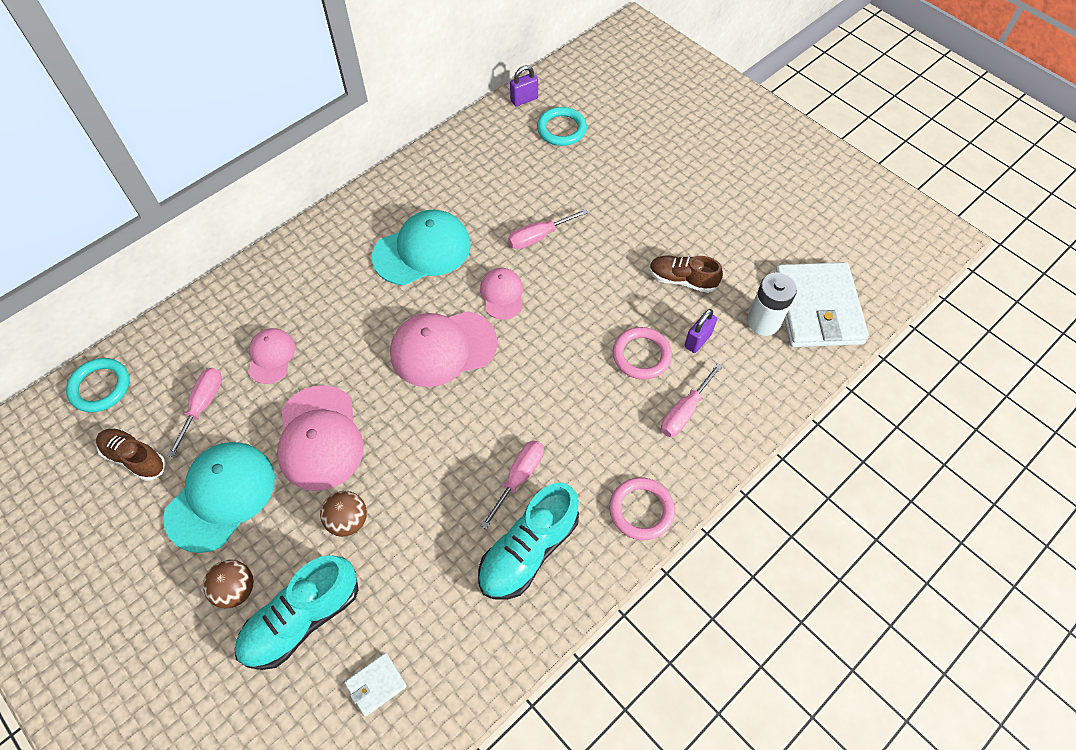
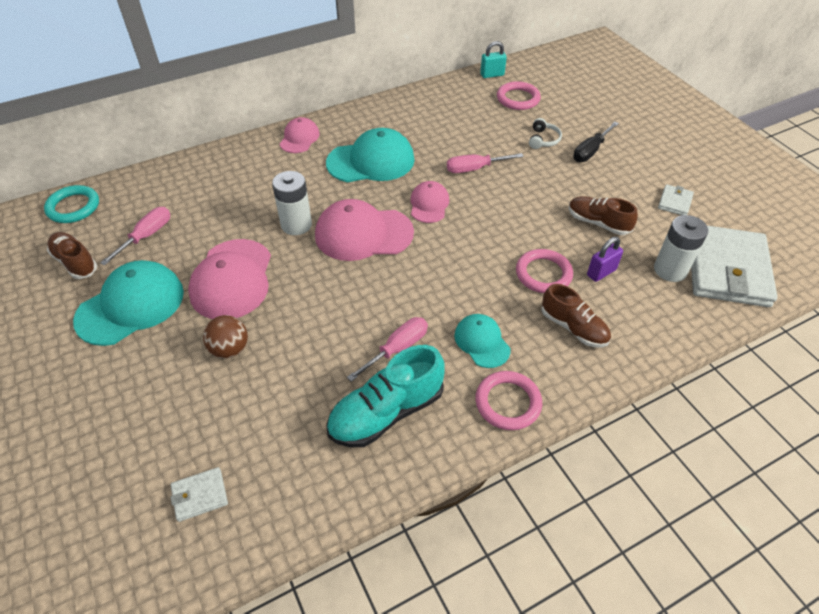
camera: 15 degrees right, 10 degrees down
(236, 590) = (110, 382): brown ball -> none
(271, 356) = (217, 212): pink cap -> pink cap (299, 138)
(302, 619) = (156, 420): turquoise shoe -> none
(366, 353) = (296, 225): none -> white battery
(524, 99) = (492, 75): purple padlock -> turquoise padlock
(561, 129) = (518, 99): turquoise ring -> pink ring
(600, 449) = (482, 342): none -> turquoise cap
(602, 182) = (543, 140): none -> white headphones
(655, 187) = (590, 151): none -> black screwdriver
(684, 411) = (573, 328): pink screwdriver -> brown shoe
(753, 236) = (675, 202): none -> white wallet

